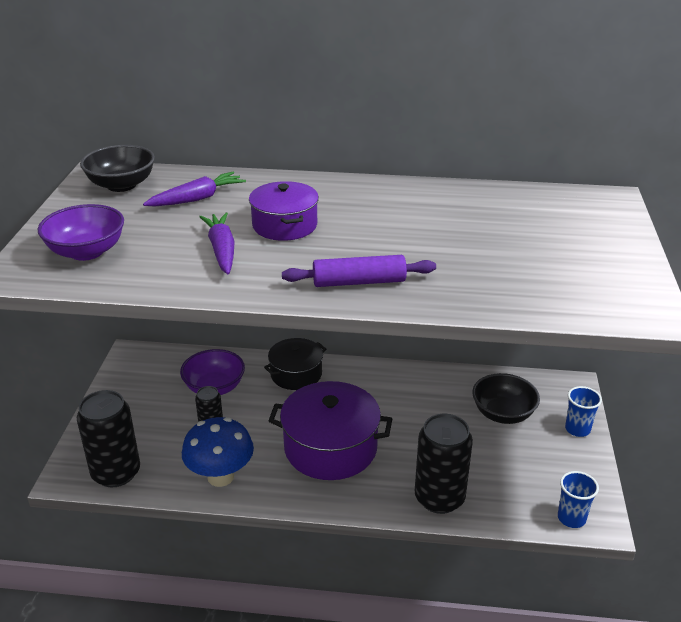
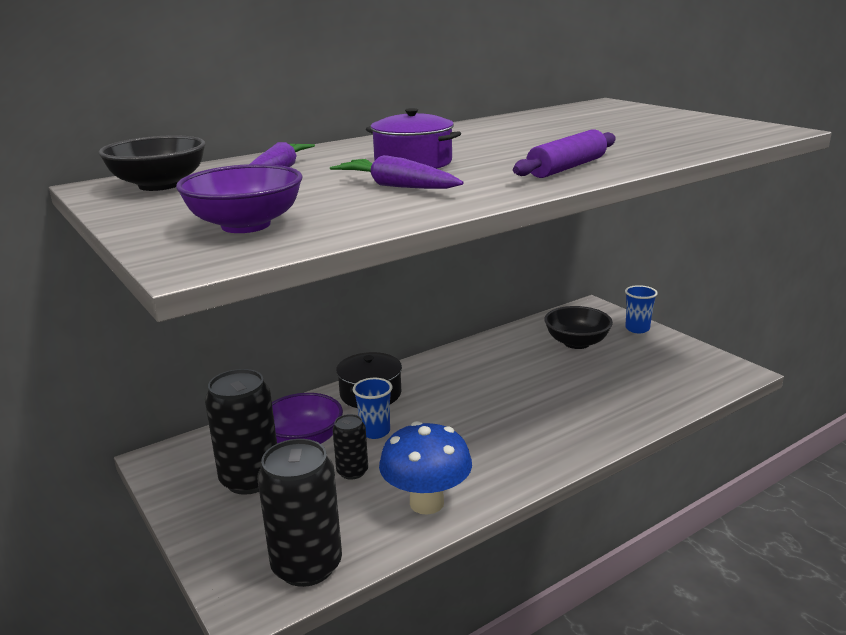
camera: 40 degrees left, 10 degrees down
(330, 448) = (489, 428): purple pot -> none
(439, 498) = (626, 414): black can -> black can (250, 479)
(571, 518) = (722, 378): blue cup -> blue cup (375, 431)

